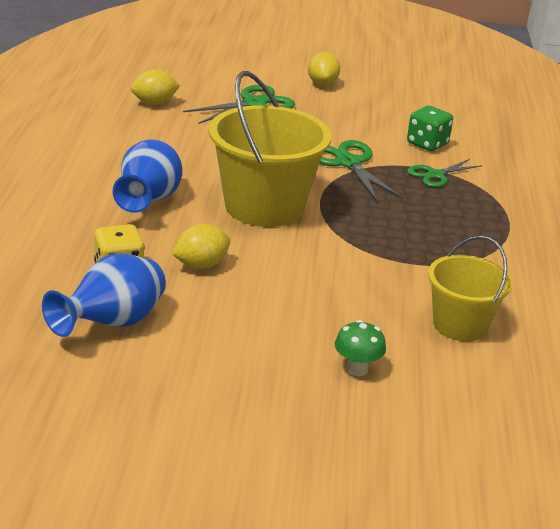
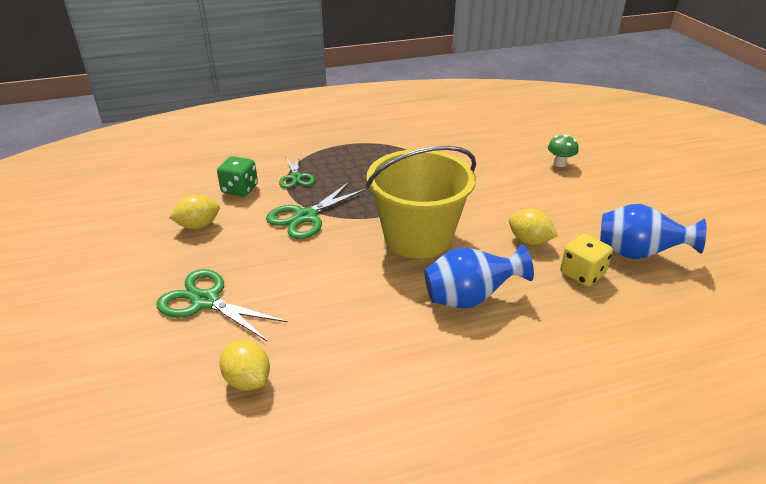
camera: 110 degrees left, 5 degrees up
(322, 84) = (122, 271): yellow lemon -> yellow lemon (198, 226)
(435, 175) = (296, 177): green scissors -> green scissors turned 45 degrees clockwise
(460, 325) = (481, 143): yellow bucket -> none

